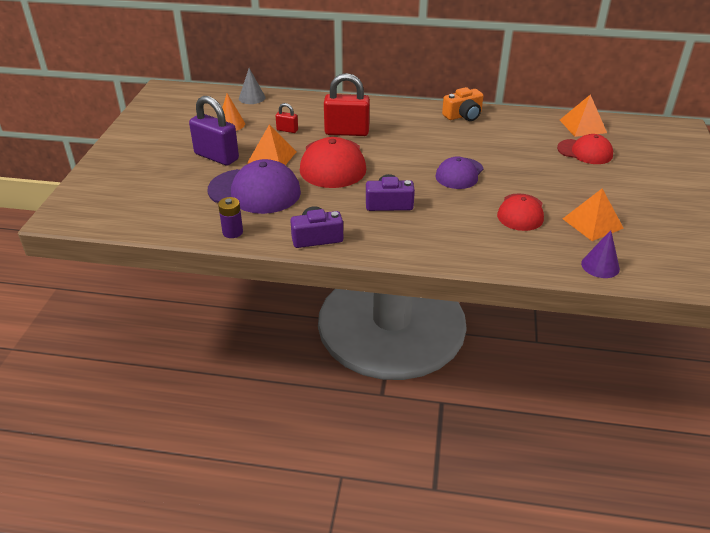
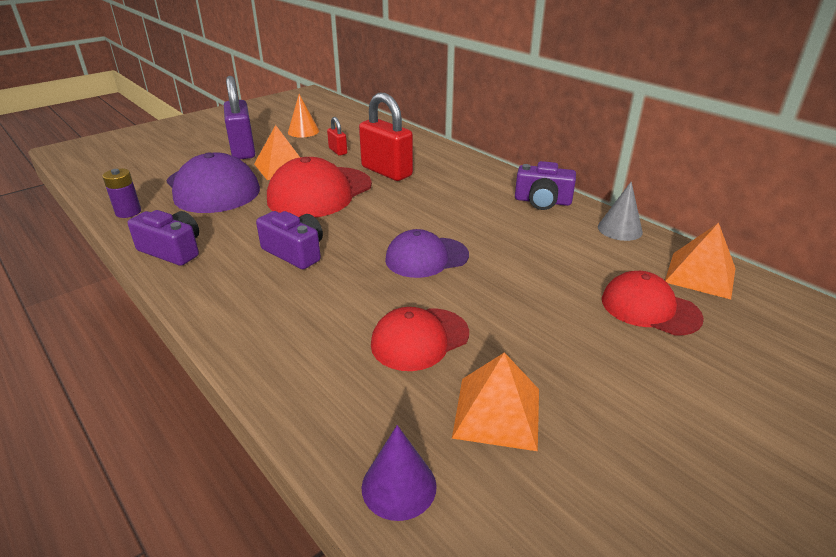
camera: 40 degrees right, 5 degrees down
(252, 98) = (360, 118): grey cone -> grey cone (620, 229)
(463, 115) = (542, 201): orange camera -> purple camera
(585, 152) = (650, 308): red cap -> red cap turned 150 degrees clockwise

